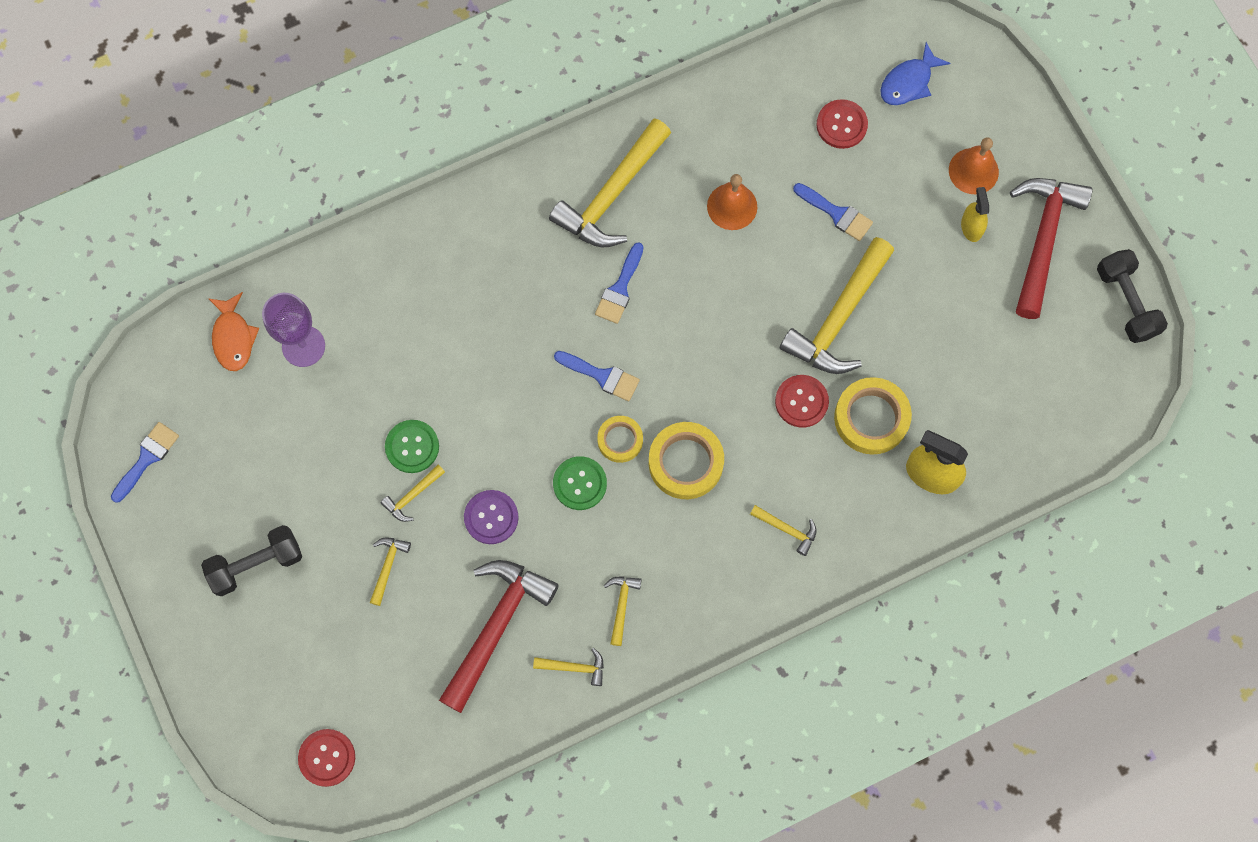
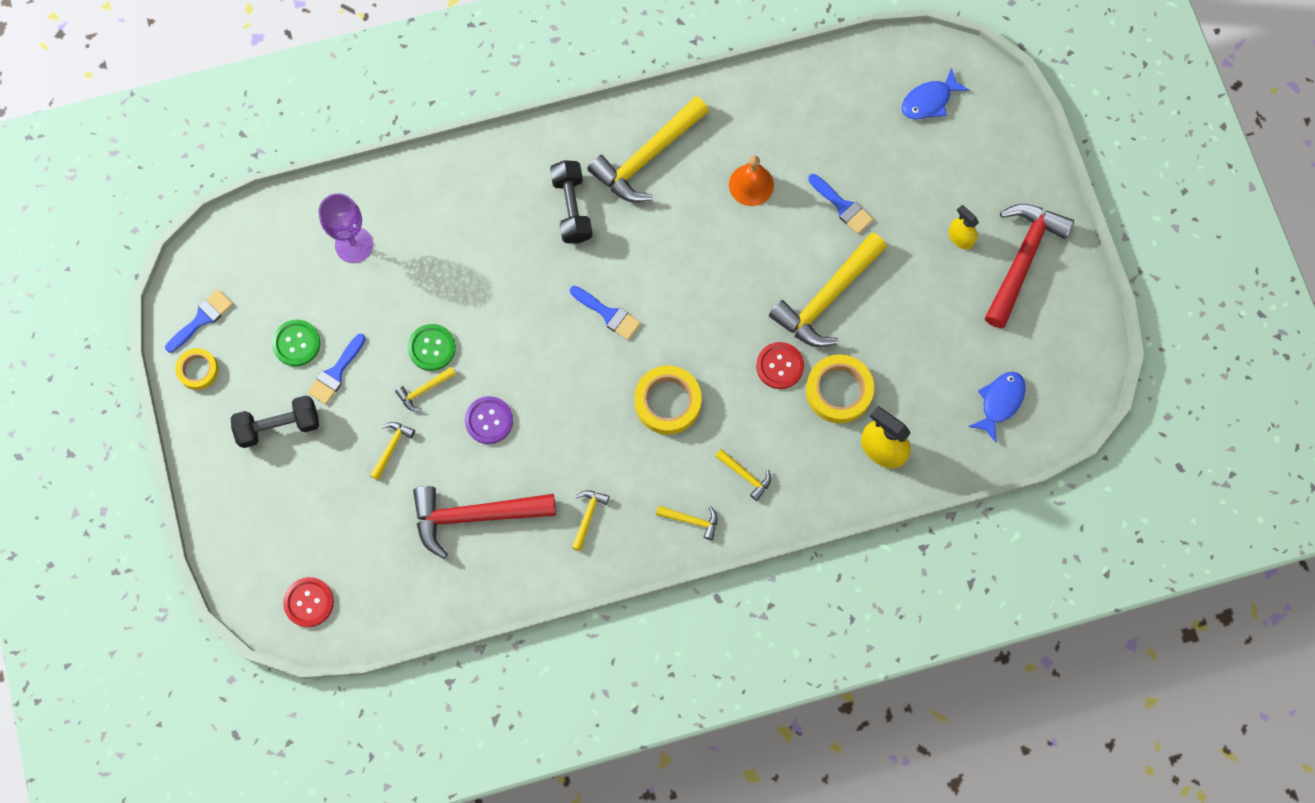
camera: 10 degrees right, 0 degrees up
(233, 338) = (295, 227): orange fish -> none
(496, 627) = (475, 516): red hammer -> red hammer turned 135 degrees counterclockwise
(574, 667) = (536, 562): yellow hammer -> yellow hammer (691, 520)
(580, 483) = (571, 404): green button -> green button (296, 343)
(620, 289) = (639, 241): blue brush -> blue brush (336, 373)
(620, 440) = (614, 373): yellow tape -> yellow tape (198, 370)
(841, 125) = (862, 129): red button -> none
(971, 227) = (960, 238): yellow spray bottle -> yellow spray bottle turned 45 degrees counterclockwise
(973, 171) = (972, 188): orange bell -> none
(1049, 401) = (1000, 402): none -> blue fish
(1126, 302) = (1086, 327): black dumbbell -> black dumbbell (572, 208)

